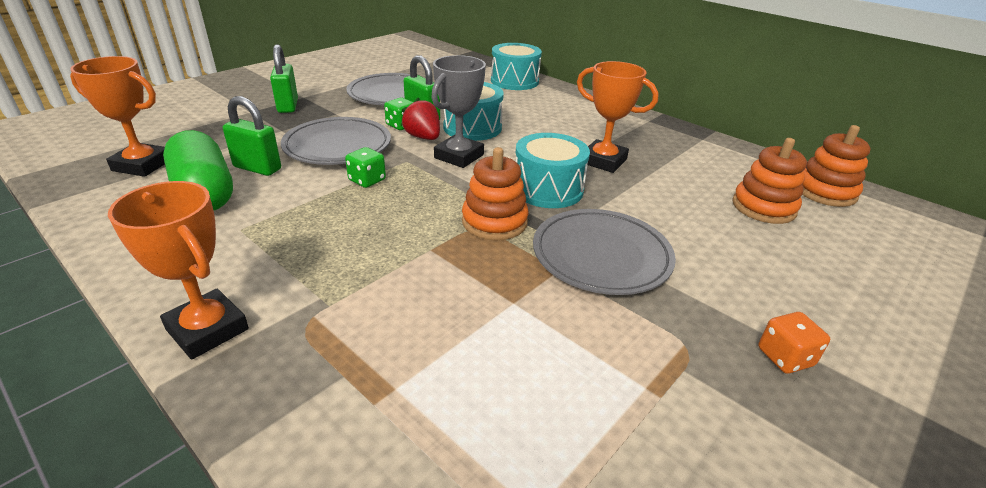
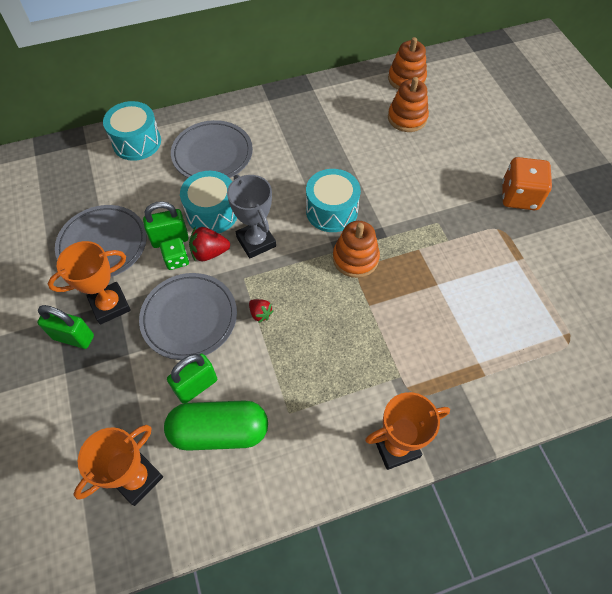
camera: 60 degrees left, 25 degrees up
(367, 180) = (260, 314): green dice -> red strawberry
(601, 256) = (415, 222): grey plate -> grey plate (212, 154)
(603, 161) = (312, 161): orange trophy -> orange trophy (110, 305)
(785, 357) = (519, 196): orange dice -> orange dice, size x1.78

